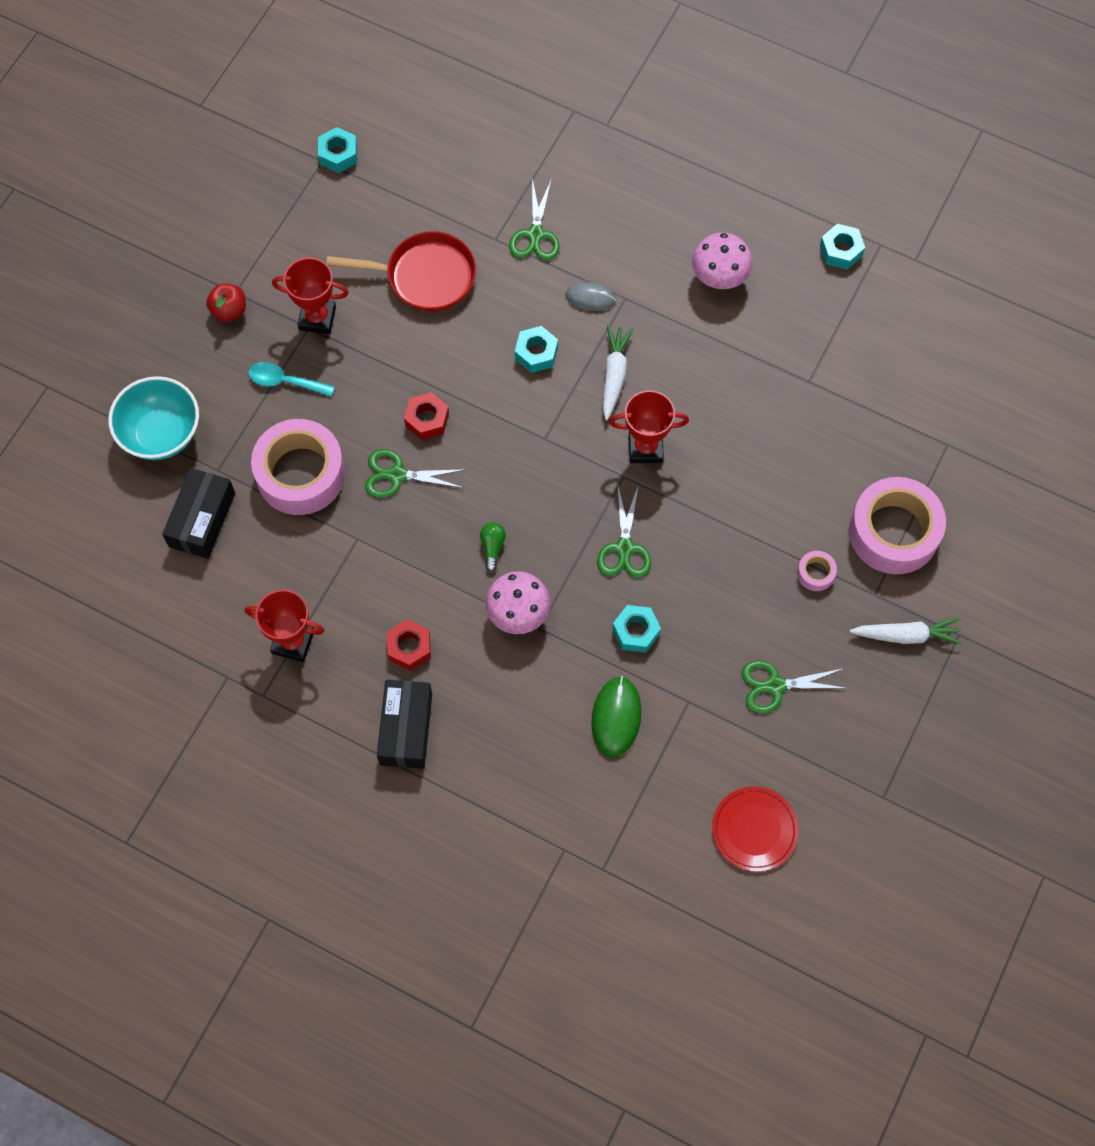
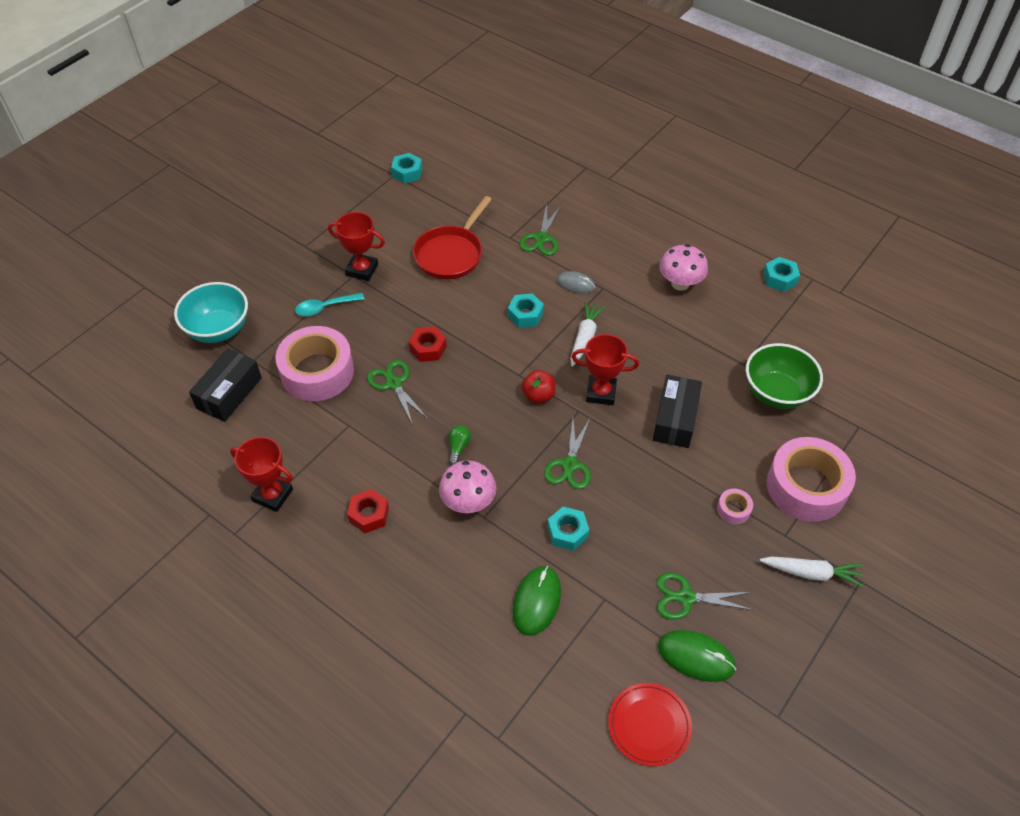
camera: 10 degrees right, 15 degrees down
(229, 310) = (297, 256): red apple -> red apple (538, 395)
(285, 381) = (325, 307): turquoise spoon -> turquoise spoon turned 45 degrees counterclockwise
(397, 475) = (394, 384): green scissors -> green scissors turned 45 degrees clockwise
(406, 729) = (348, 581): black box -> black box (675, 419)
(425, 276) = (451, 254): red pan -> red pan turned 105 degrees clockwise
(793, 749) = (696, 657): none -> green mouse
(850, 415) = (776, 393): none -> green bowl

